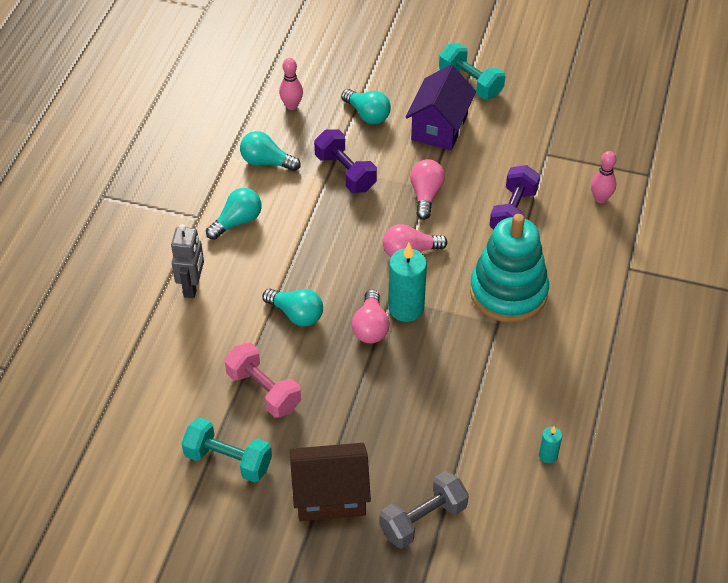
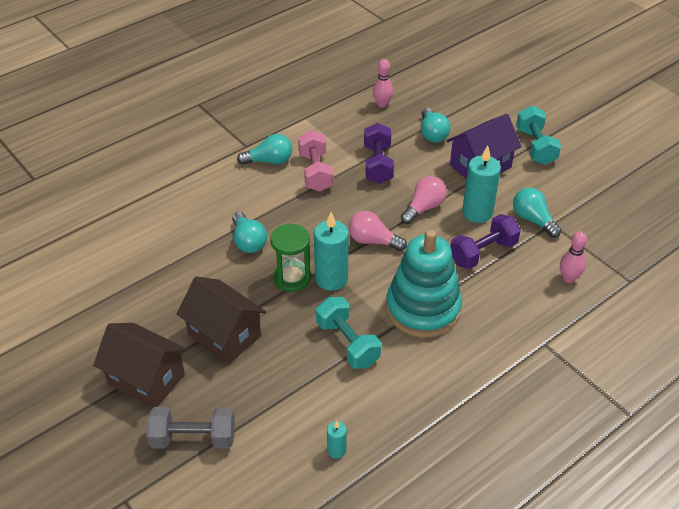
camera: 35 degrees right, 5 degrees down
(192, 287) = (197, 188): grey robot -> none
(228, 460) = (104, 313): turquoise dumbbell -> turquoise dumbbell (347, 343)
(263, 390) = (174, 280): pink dumbbell -> pink dumbbell (315, 172)
(266, 162) = (328, 132): turquoise light bulb -> turquoise light bulb (533, 220)
(361, 414) = (224, 335): none -> brown house
(370, 327) = (292, 278): pink light bulb -> green hourglass
(476, 175) = (477, 212): none -> turquoise candle

